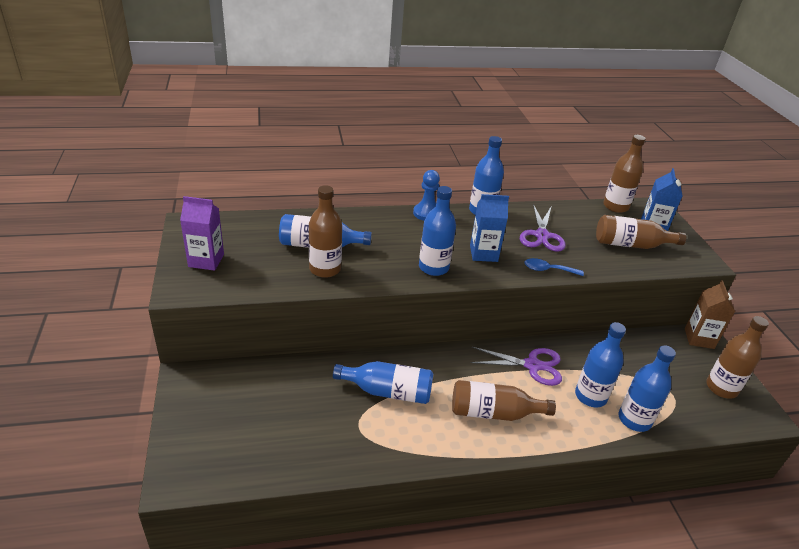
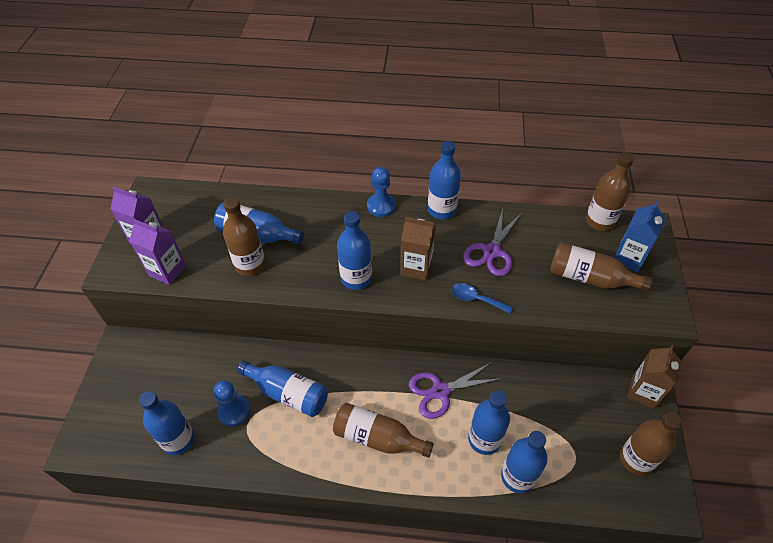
camera: 20 degrees right, 15 degrees up
(240, 283) = (167, 271): none -> purple carton
(290, 452) = (178, 440): none -> blue bottle
(339, 416) = (234, 411): none -> blue pawn
(483, 253) = (416, 267): blue carton -> brown carton
(532, 365) = (440, 391): purple scissors -> purple scissors turned 135 degrees clockwise

